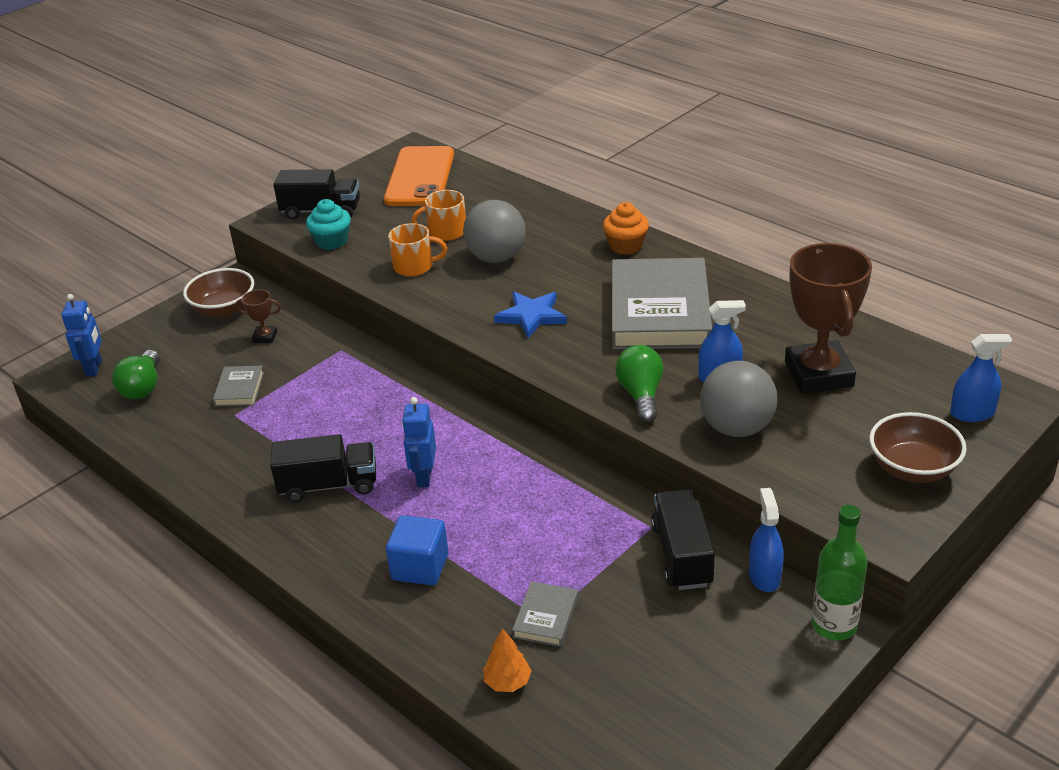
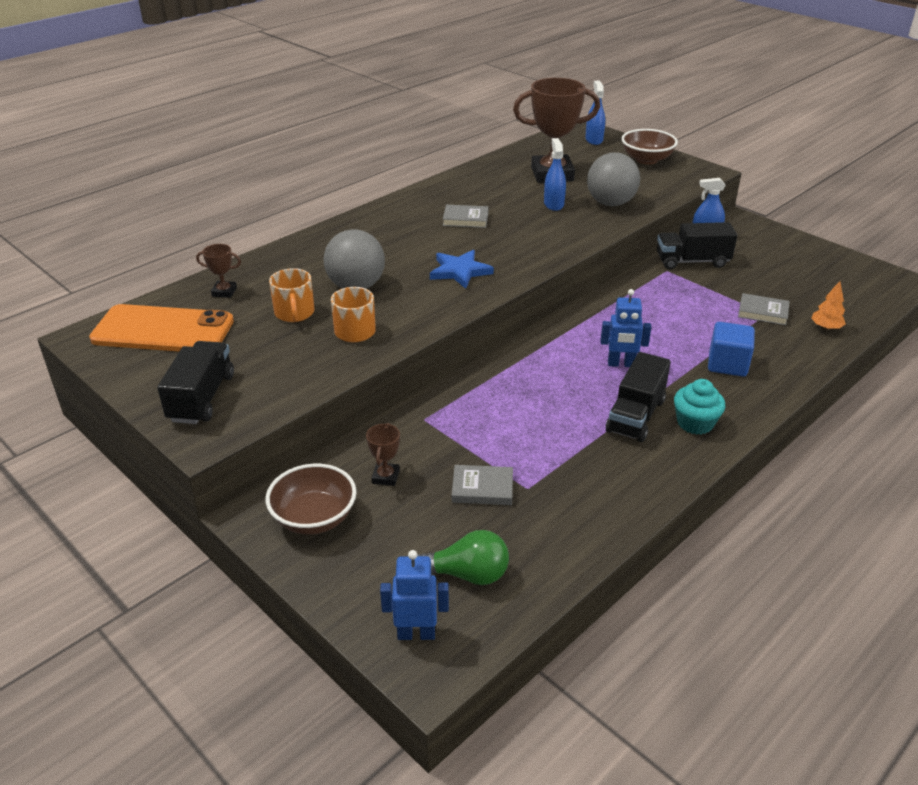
camera: 90 degrees left, 0 degrees up
(329, 485) = (636, 416): black truck -> black truck turned 150 degrees counterclockwise
(332, 241) = (278, 386): turquoise cupcake -> turquoise cupcake (695, 423)
(483, 192) = (224, 292): none -> brown trophy
(626, 246) = (362, 227): orange cupcake -> none
(641, 395) = (573, 232): green light bulb -> none
(660, 311) = (465, 219): grey book -> grey book, size x0.42
(834, 625) = (740, 222): green bottle -> none

